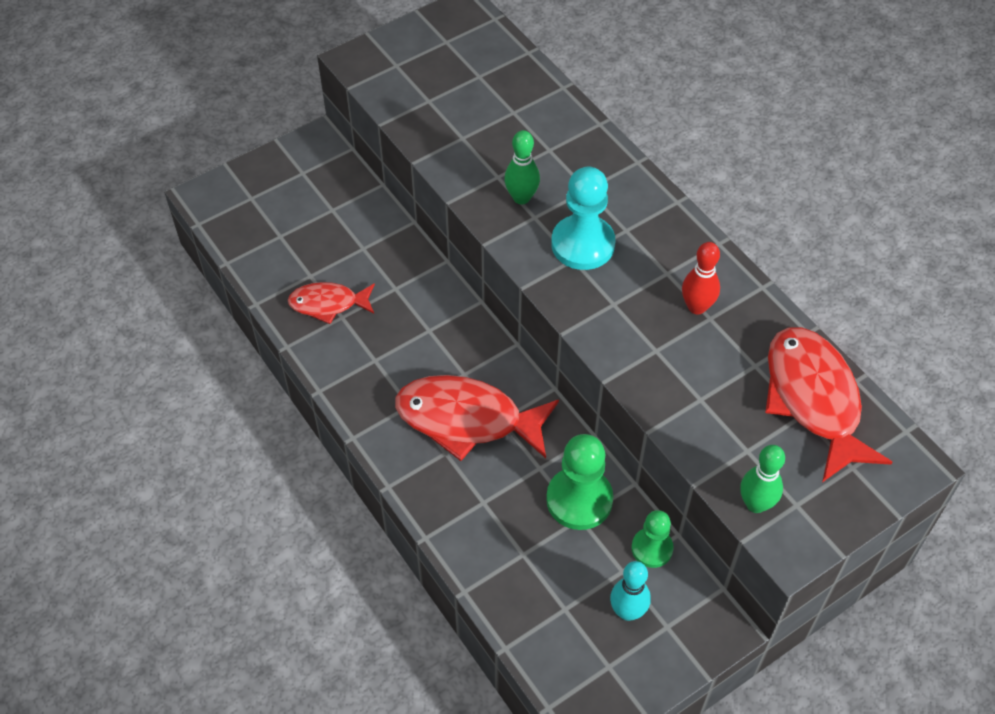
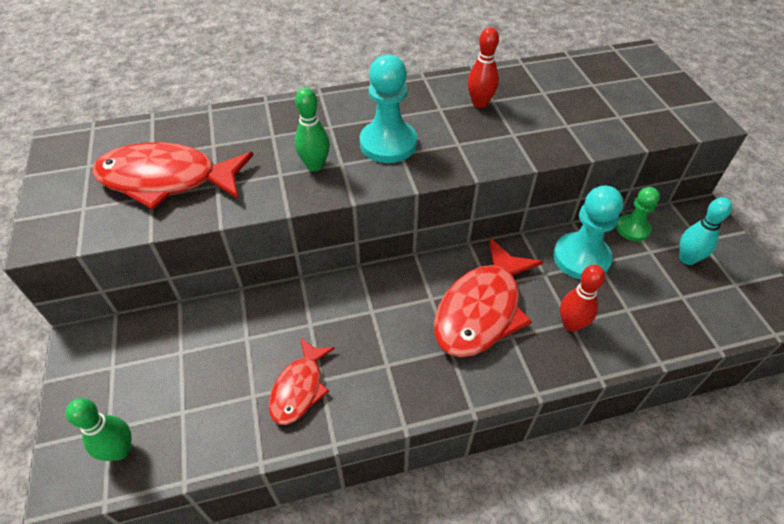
camera: 70 degrees left, 5 degrees down
(480, 502) = (571, 324): none -> red bowling pin
(579, 500) = (581, 258): green pawn -> turquoise pawn
(755, 504) = (667, 125): green bowling pin -> green bowling pin (120, 450)
(814, 400) = (581, 76): red fish -> red fish (167, 180)

